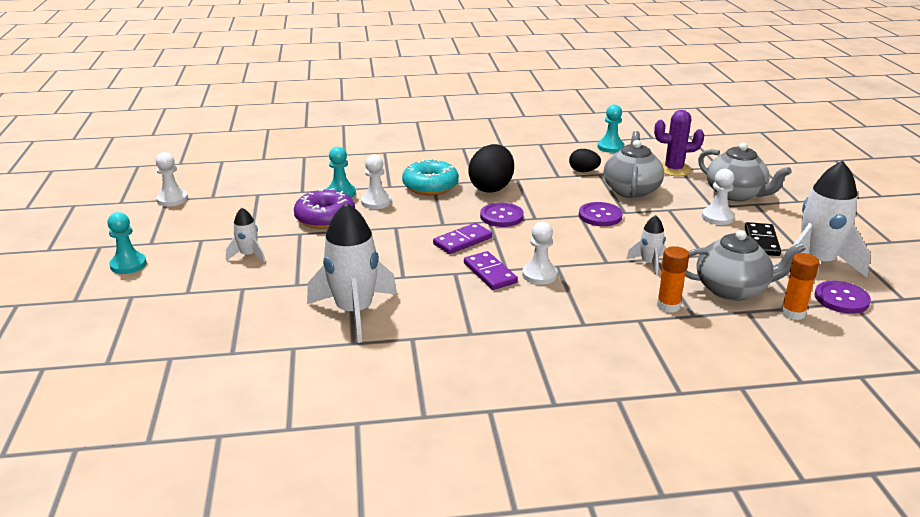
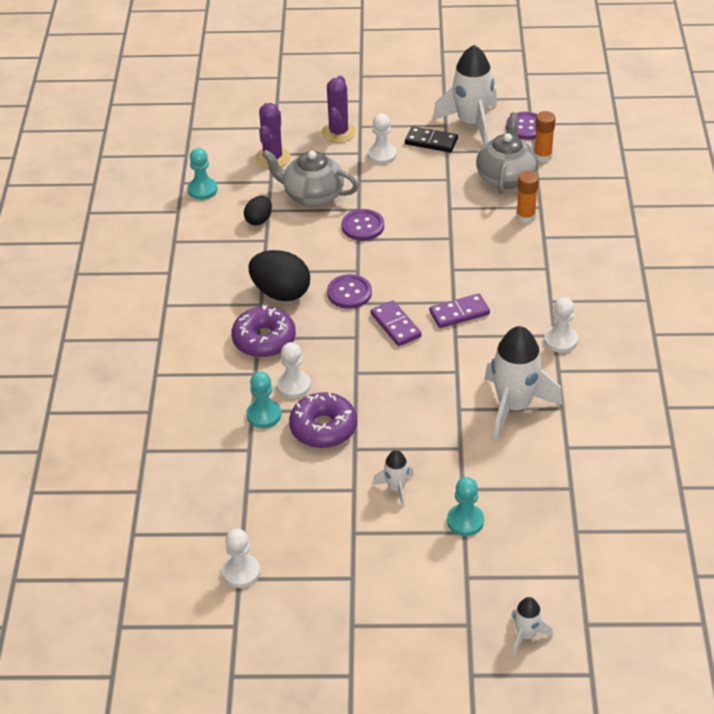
camera: 80 degrees left, 15 degrees up
(128, 265) = (400, 590): turquoise pawn -> turquoise pawn (465, 521)
(430, 186) = (264, 340): turquoise donut -> purple donut
(539, 275) = (467, 282): white pawn -> white pawn (560, 340)
(649, 263) = (457, 213): white rocket -> white rocket (526, 635)
(736, 194) = (338, 132): grey teapot -> purple cactus

